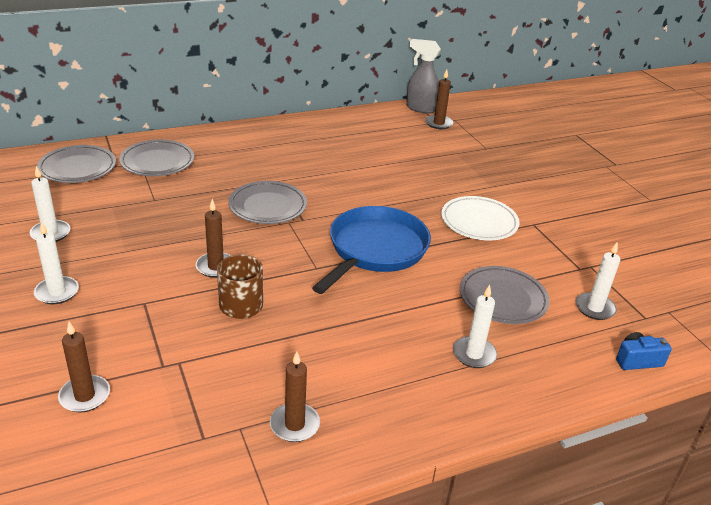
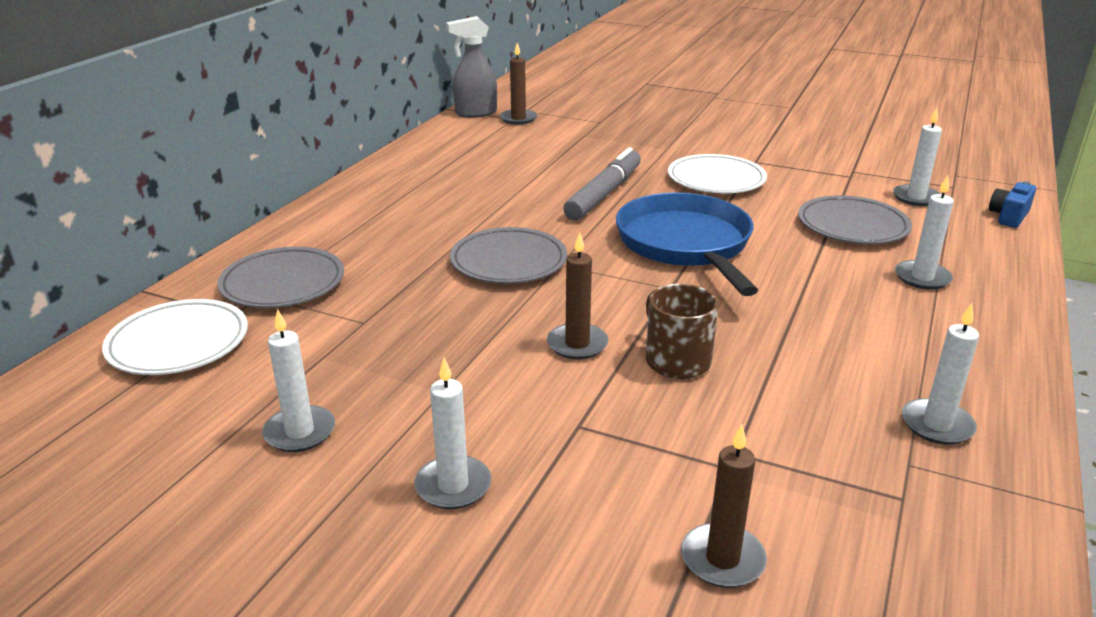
camera: 40 degrees left, 5 degrees down
(78, 168) = (178, 343): grey plate -> white plate
(294, 424) = (937, 425): brown candle -> white candle
(392, 195) = (604, 194): none -> grey marker

